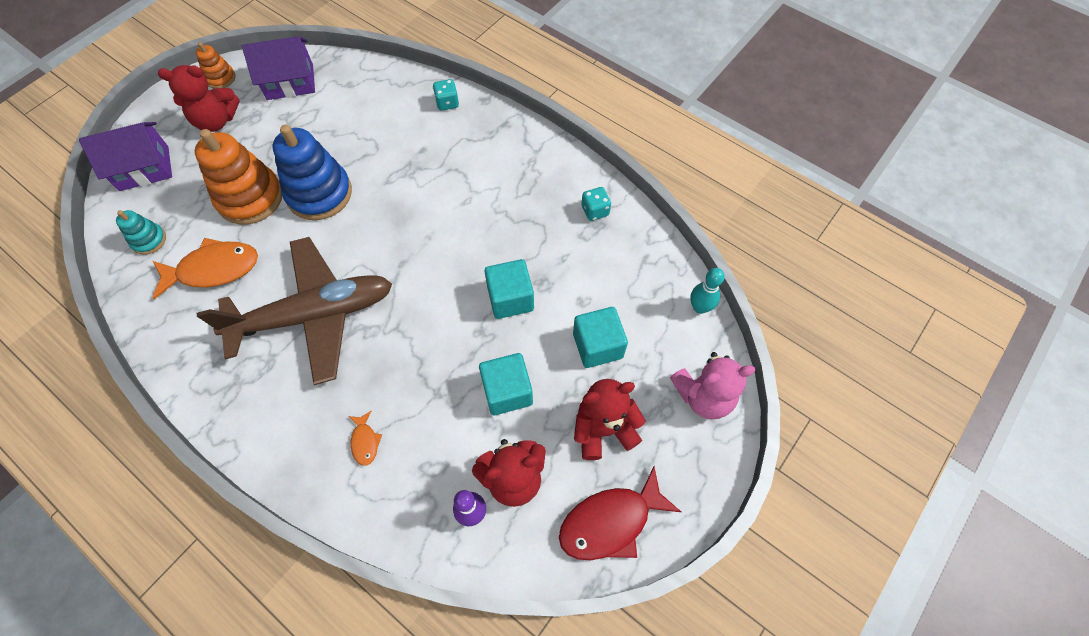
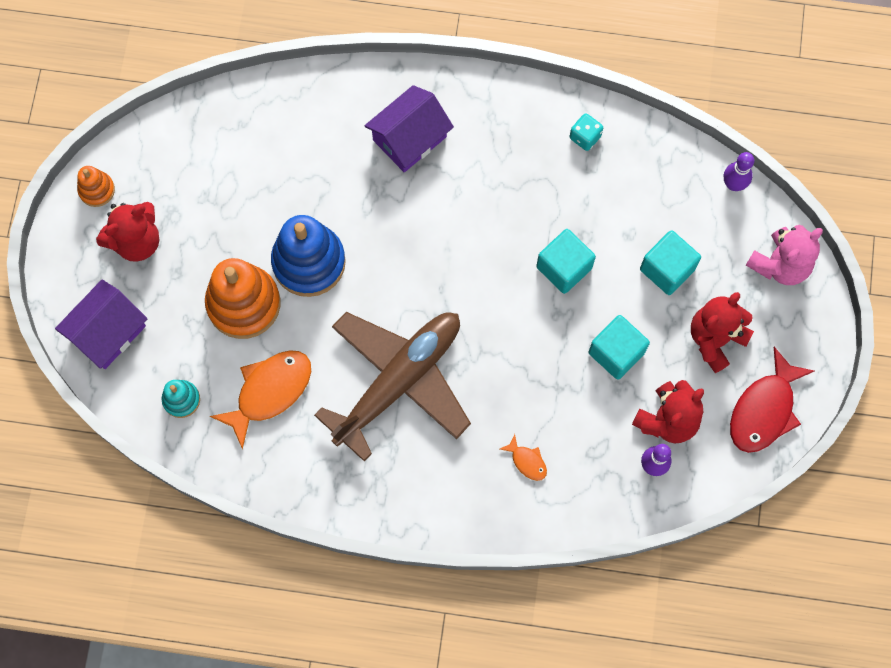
camera: 30 degrees left, 10 degrees up
(290, 82) = (176, 155): purple house -> purple house (409, 138)
(447, 103) = (361, 92): turquoise dice -> none
(699, 307) = (733, 184): turquoise bowling pin -> purple bowling pin

